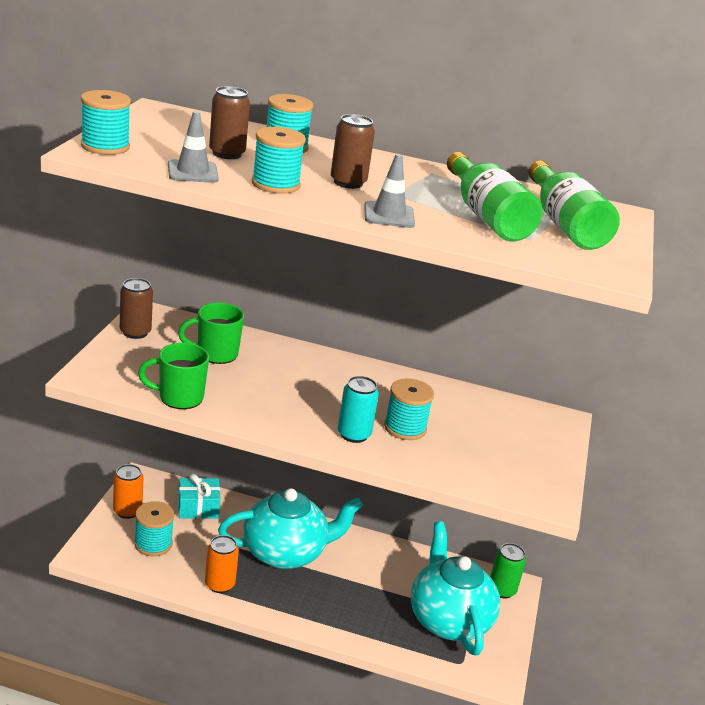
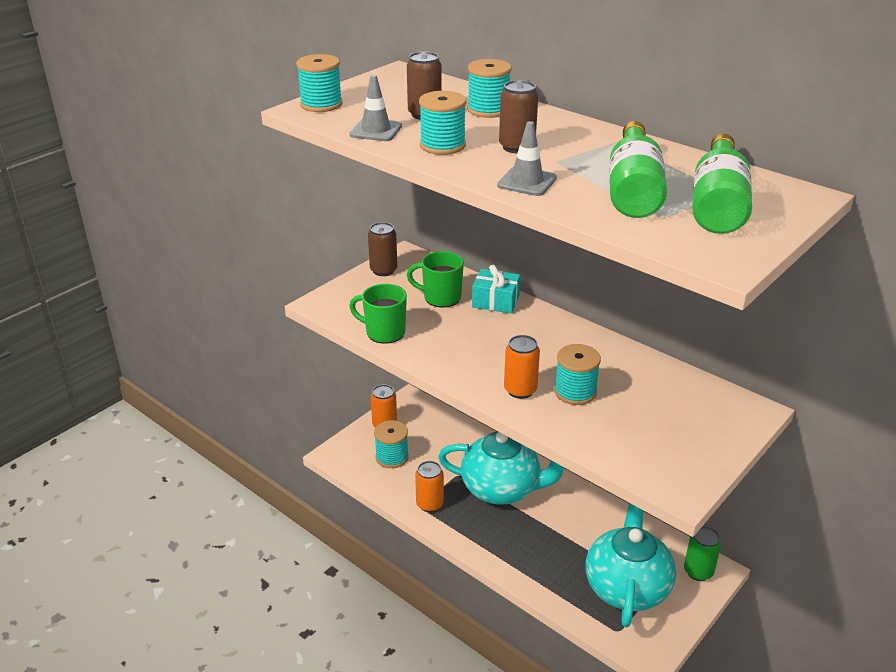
camera: 30 degrees right, 5 degrees up
(198, 507) = (445, 433): turquoise gift -> turquoise gift (495, 301)
(354, 434) = (520, 390): turquoise can -> orange can

